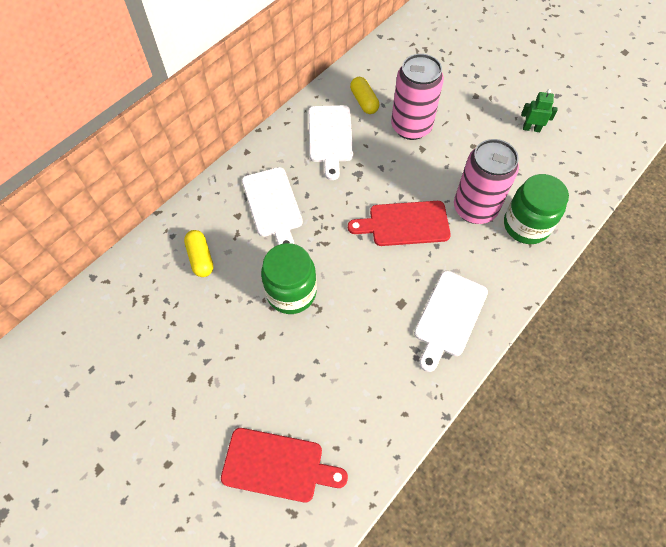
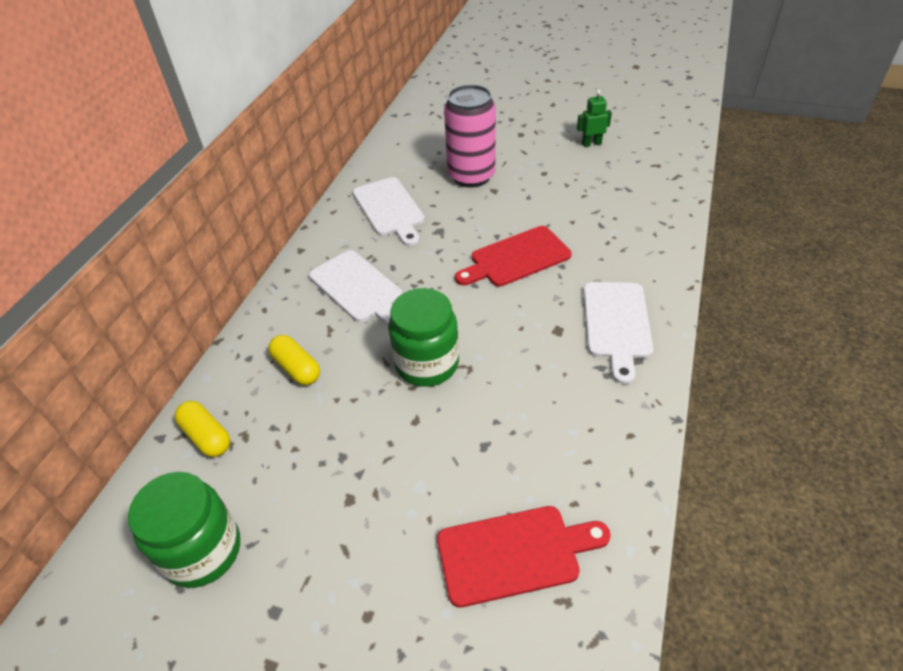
camera: 20 degrees left, 15 degrees down
(364, 101) = (409, 170): yellow capsule -> yellow capsule (206, 436)
(474, 208) = (580, 222): pink can -> none
(526, 225) = (640, 220): green jar -> green jar (202, 551)

